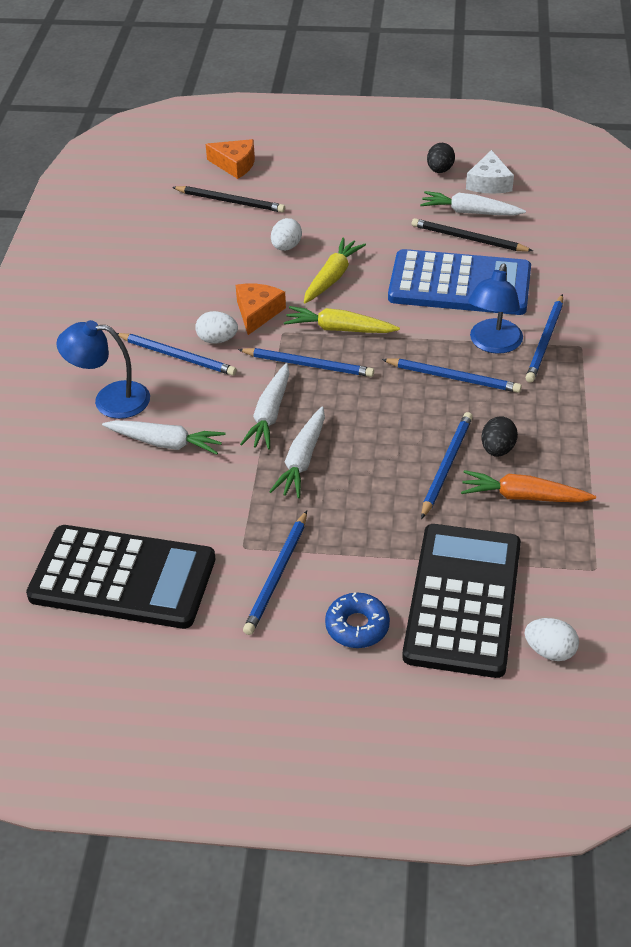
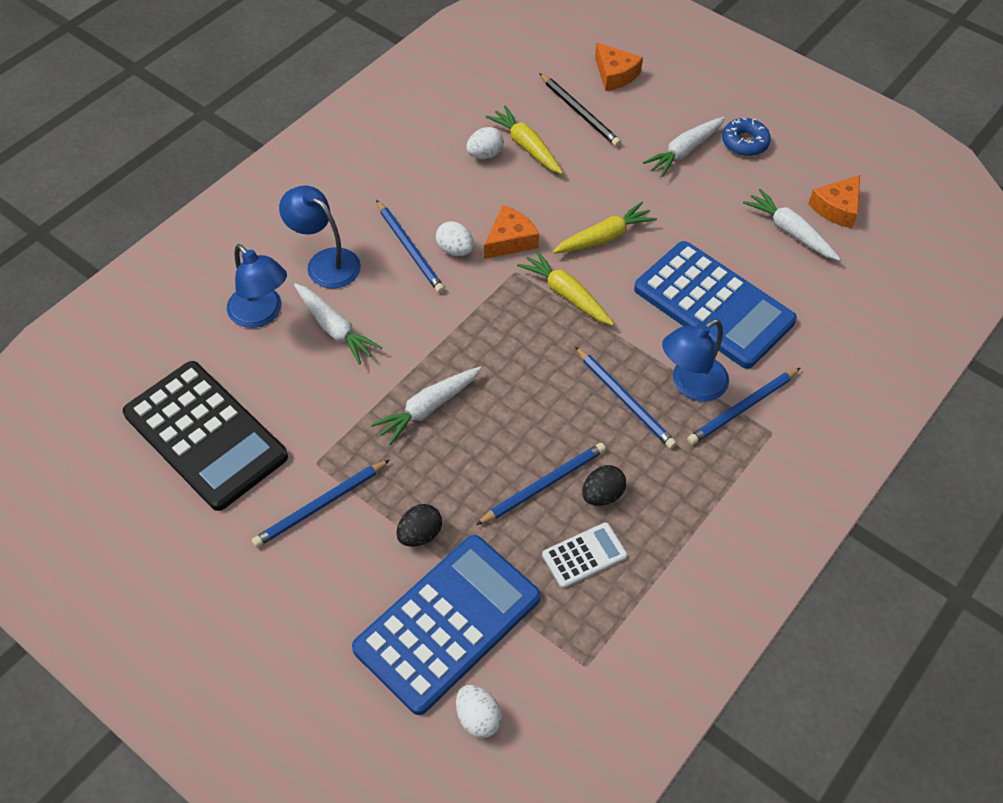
camera: 30 degrees right, 10 degrees up
(88, 464) = (261, 314): none -> blue lamp
(208, 243) = (526, 146): none -> yellow carrot
(269, 414) = (438, 348): white carrot -> white carrot (684, 151)
(286, 247) = (589, 185): white egg -> white egg (485, 154)
(308, 365) = (509, 316): blue pencil -> none
(357, 626) = (343, 592): blue donut -> blue donut (744, 142)
(440, 170) = (800, 171): black egg -> black egg (420, 534)
(463, 600) = (447, 623): black calculator -> blue calculator
(469, 239) = (764, 260): black pencil -> none
(489, 183) = (837, 208): white cheese -> orange cheese
(523, 496) = (584, 555): orange carrot -> white calculator

